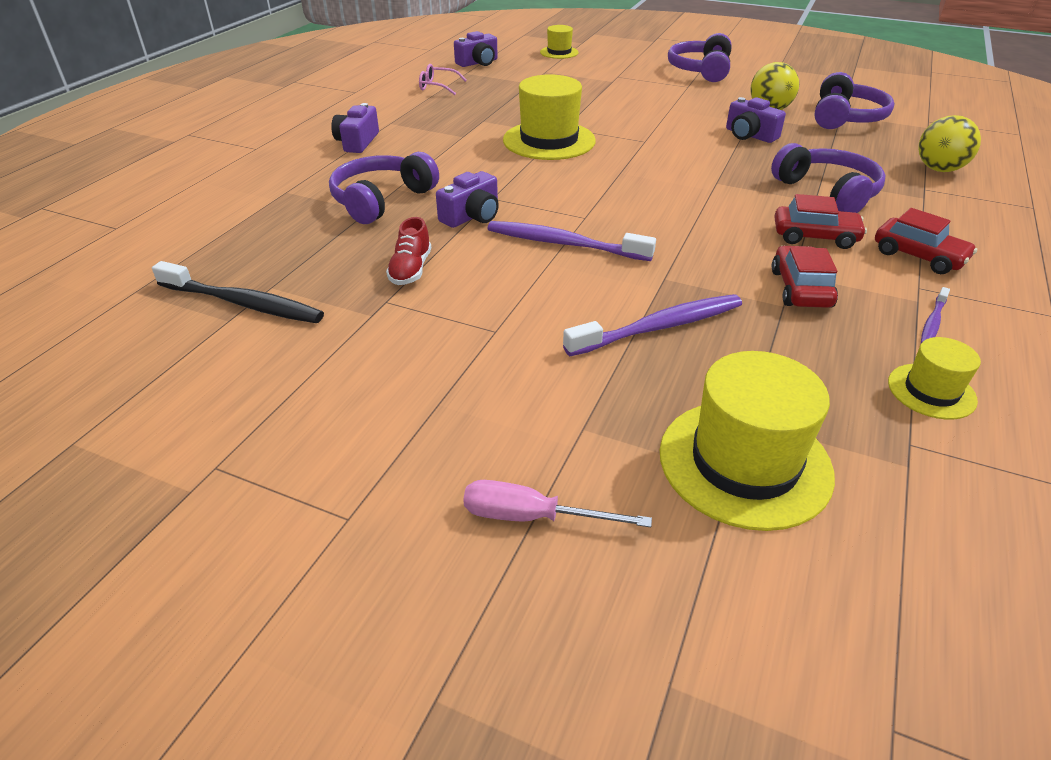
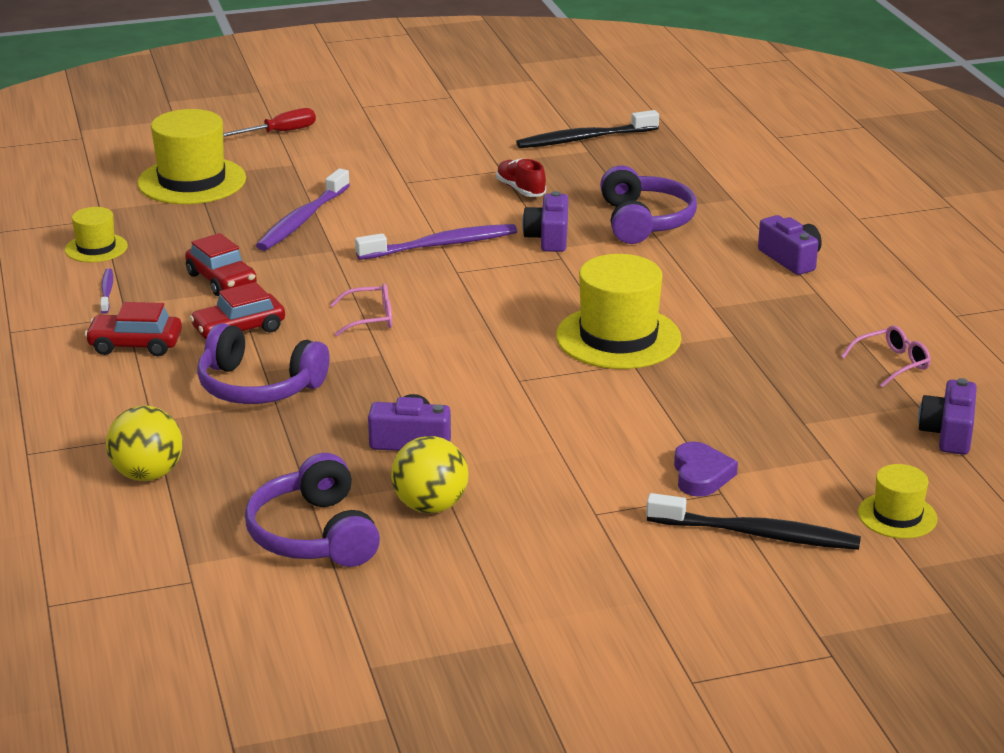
camera: 140 degrees right, 10 degrees down
(532, 517) = (279, 132): pink screwdriver -> red screwdriver
(615, 82) = (701, 475): none -> purple heart
(626, 63) = (758, 534): none -> black toothbrush
(697, 207) = (370, 318): none -> pink glasses
(700, 70) = (626, 568): purple headphones -> none

